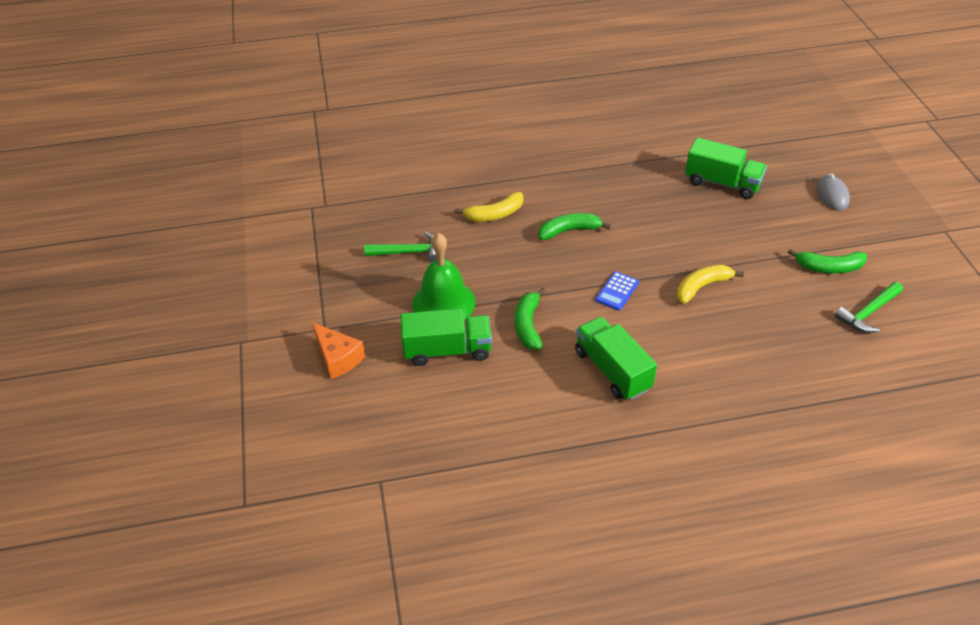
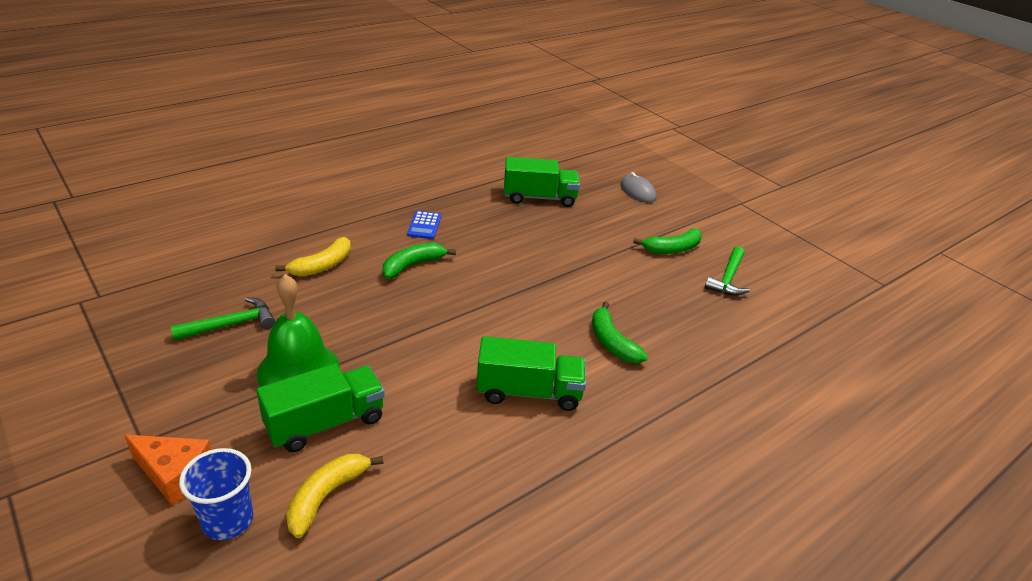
camera: 30 degrees left, 10 degrees down
(361, 400) = (228, 520): none -> blue cup
(528, 325) = (412, 369): green banana -> green banana (611, 342)
(612, 370) = (529, 392): green truck -> green truck turned 150 degrees clockwise
(617, 291) = (492, 312): blue calculator -> blue calculator (424, 225)
(702, 287) = (572, 289): yellow banana -> yellow banana (326, 496)

